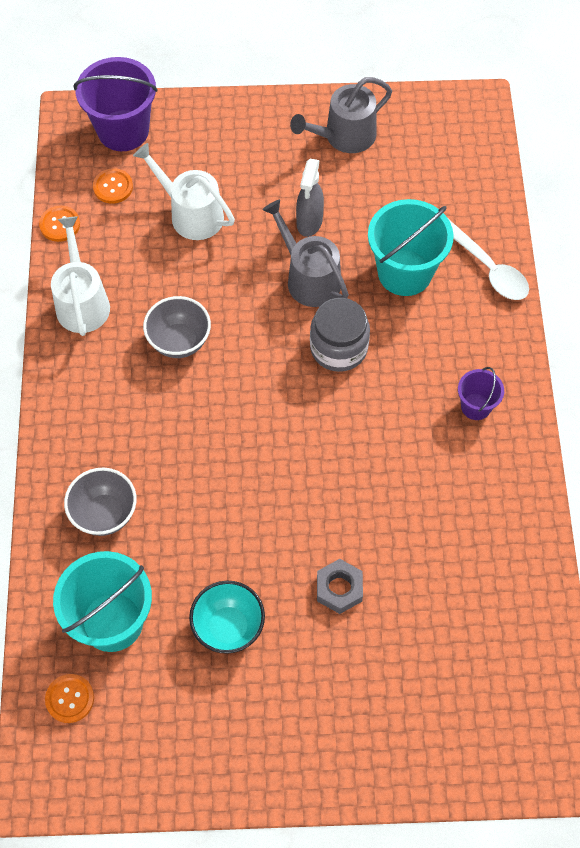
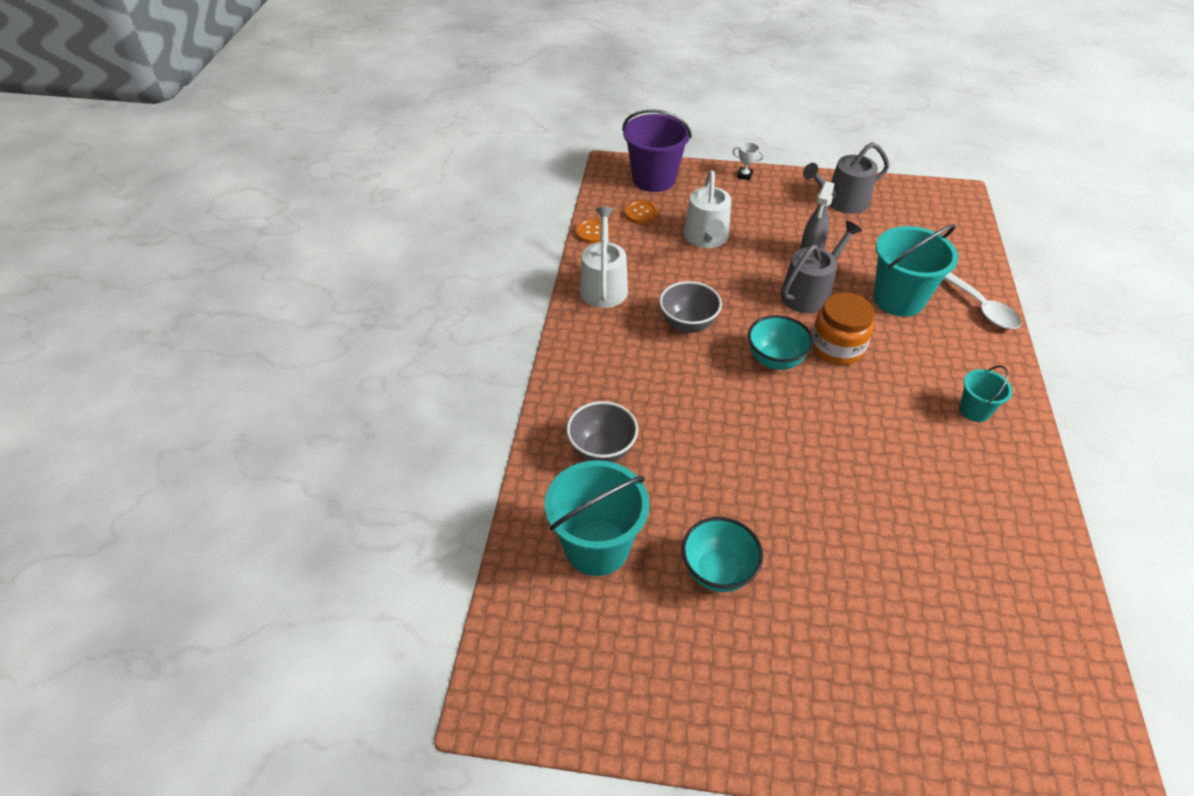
camera: 10 degrees right, 15 degrees down
(70, 699) = (542, 615): orange button -> none
(191, 214) = (706, 238): white watering can -> white watering can turned 135 degrees counterclockwise
(230, 109) = (744, 175): none -> white trophy
(274, 375) = (775, 360): none -> turquoise bowl
(309, 278) = (809, 293): grey watering can -> grey watering can turned 75 degrees clockwise
(338, 348) = (836, 347): grey jar -> orange jar
(339, 589) = (837, 552): grey nut -> none
(476, 406) = (974, 410): purple bucket -> turquoise bucket

